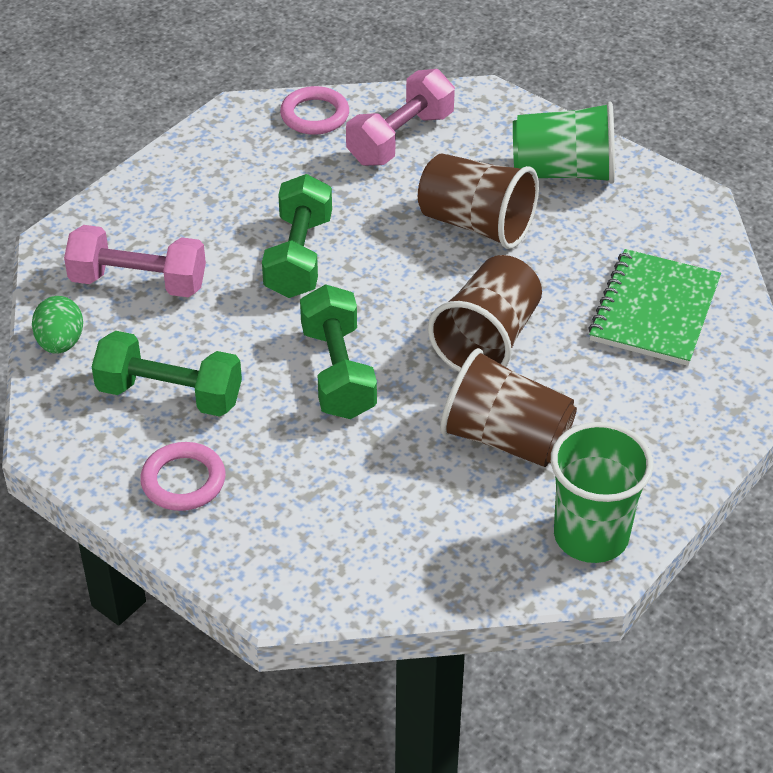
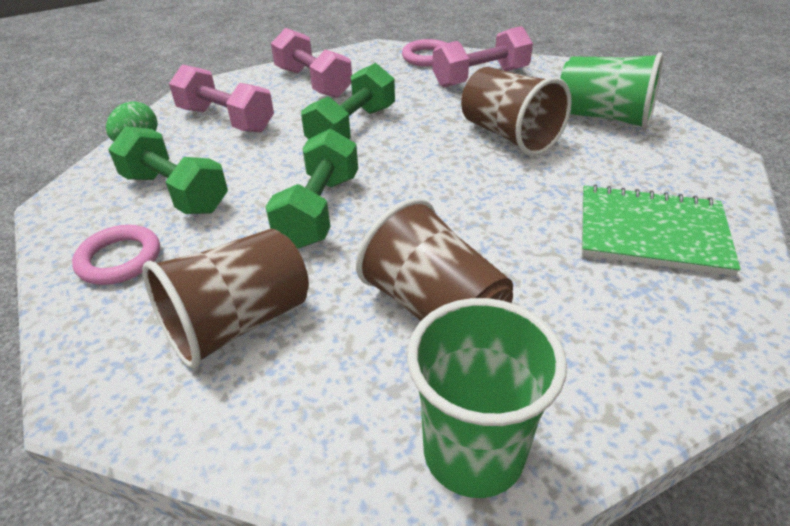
camera: 25 degrees right, 5 degrees down
(199, 195) = (313, 83): none -> pink dumbbell
(487, 340) = (469, 217): brown cup -> brown cup (238, 323)
(654, 310) = (651, 232): green notebook -> green notebook turned 60 degrees clockwise

